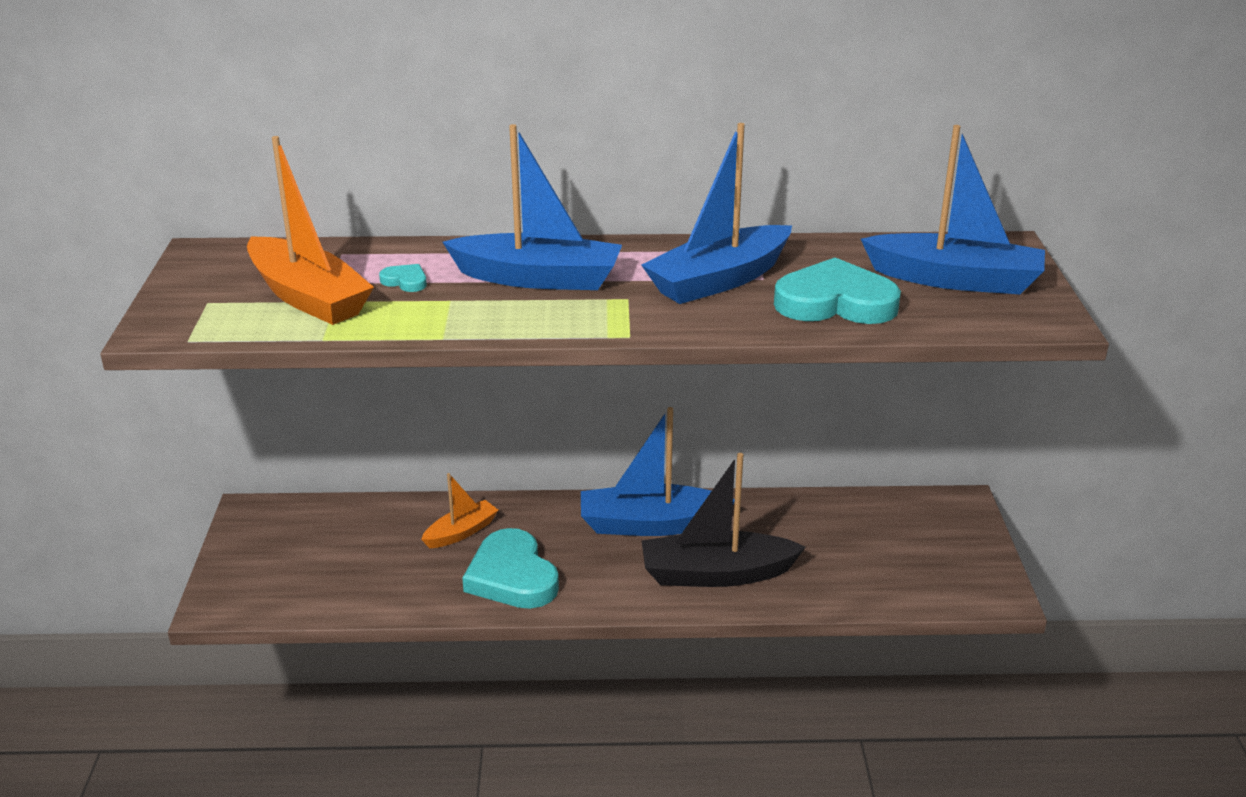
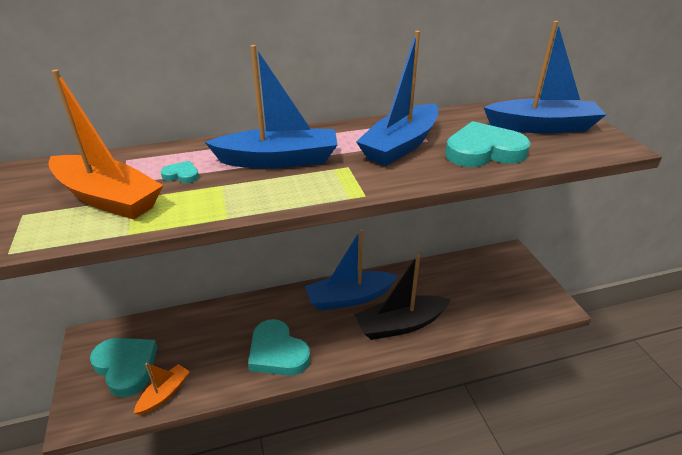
camera: 15 degrees left, 5 degrees up
(294, 556) = (126, 366): none -> turquoise heart
(461, 532) = (235, 326): orange boat -> orange boat (164, 394)

